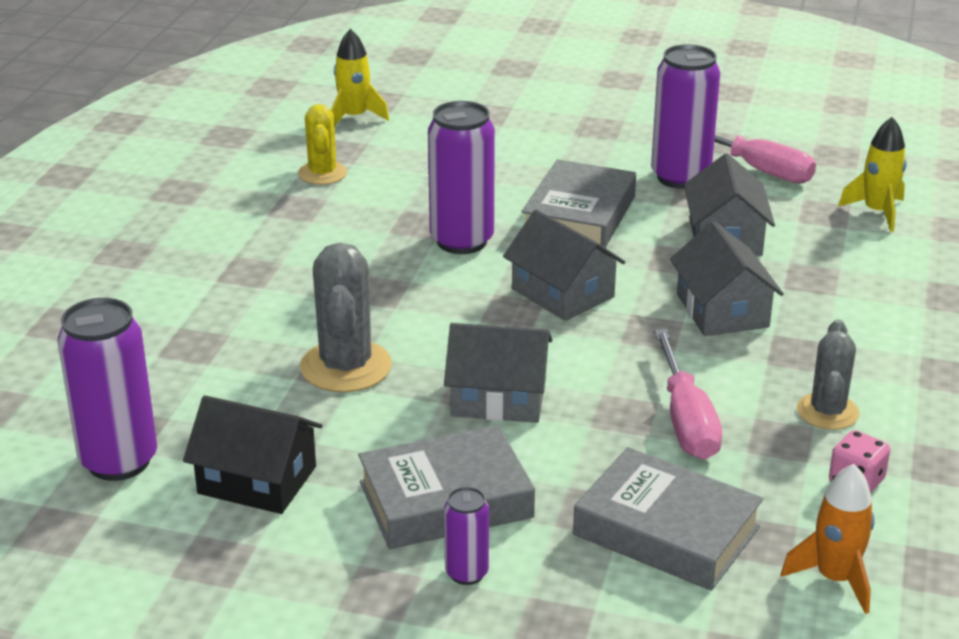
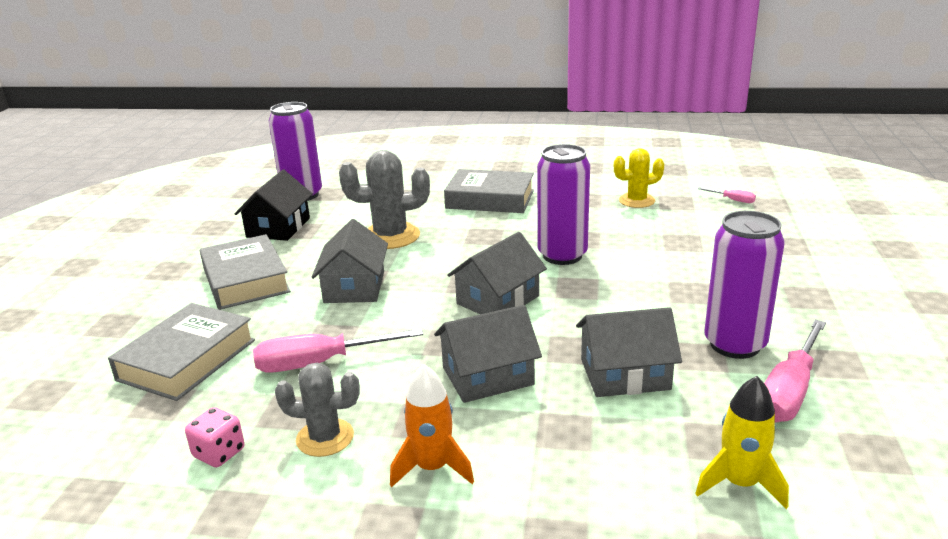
camera: 85 degrees right, 5 degrees down
(354, 117) = (732, 200): yellow rocket -> pink screwdriver
(466, 573) = (173, 293): purple can -> none
(579, 216) = (626, 298): grey book -> grey book (490, 199)
(835, 579) = (100, 439): orange rocket -> orange rocket (432, 468)

